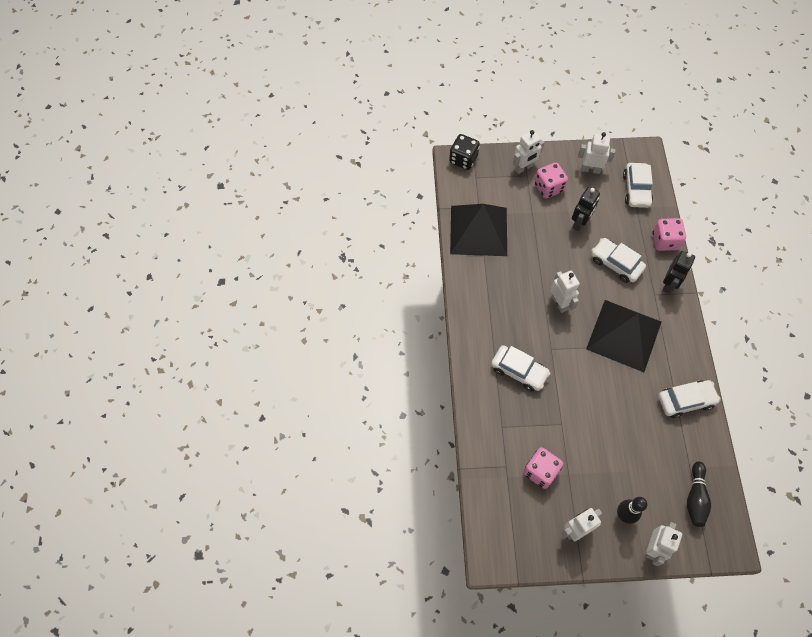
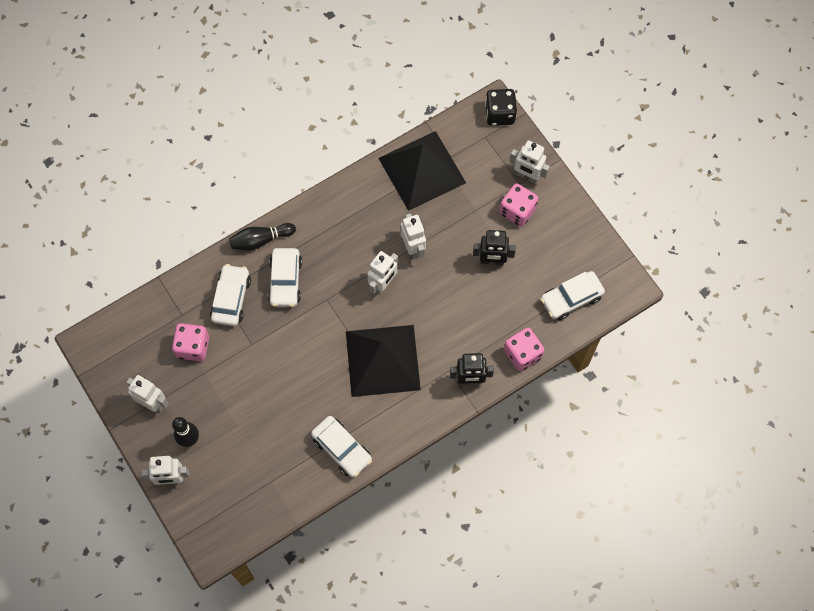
camera: 60 degrees right, 5 degrees up
(590, 169) = (568, 241): white robot -> white robot (413, 248)
(616, 264) = (463, 317): white car -> white car (231, 298)
(695, 498) = (242, 498): black bowling pin -> black bowling pin (261, 240)

